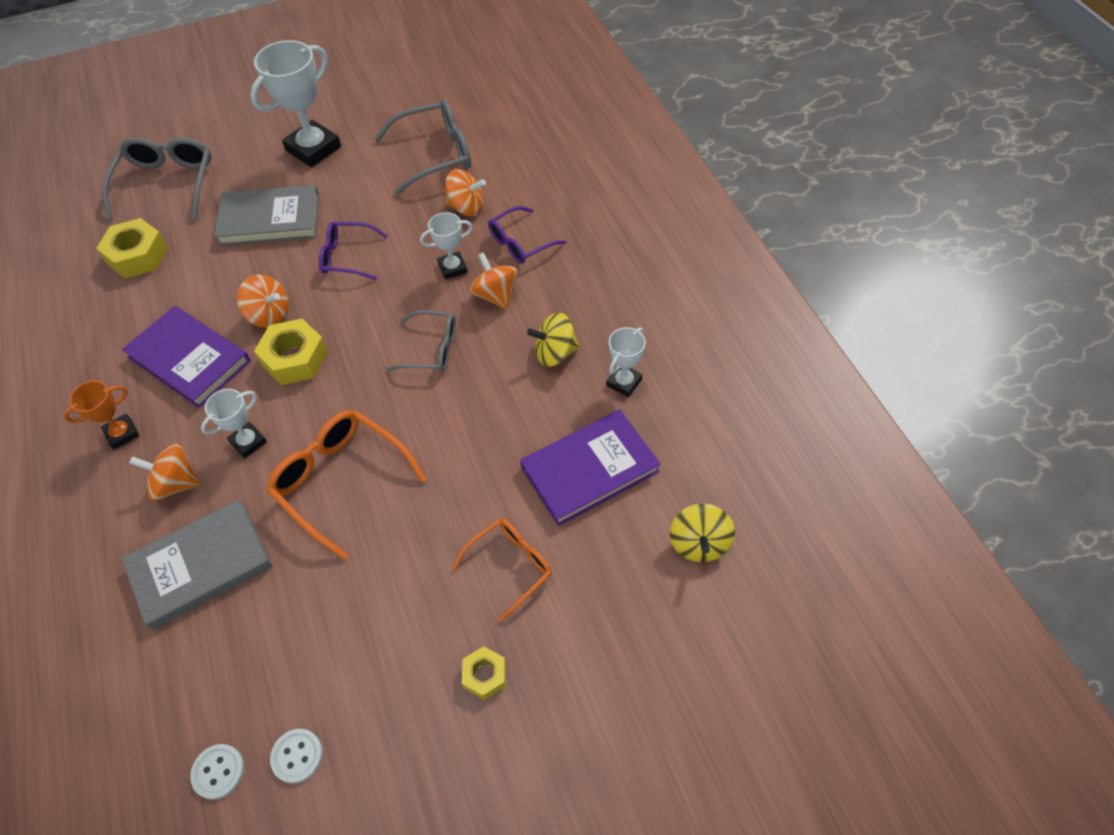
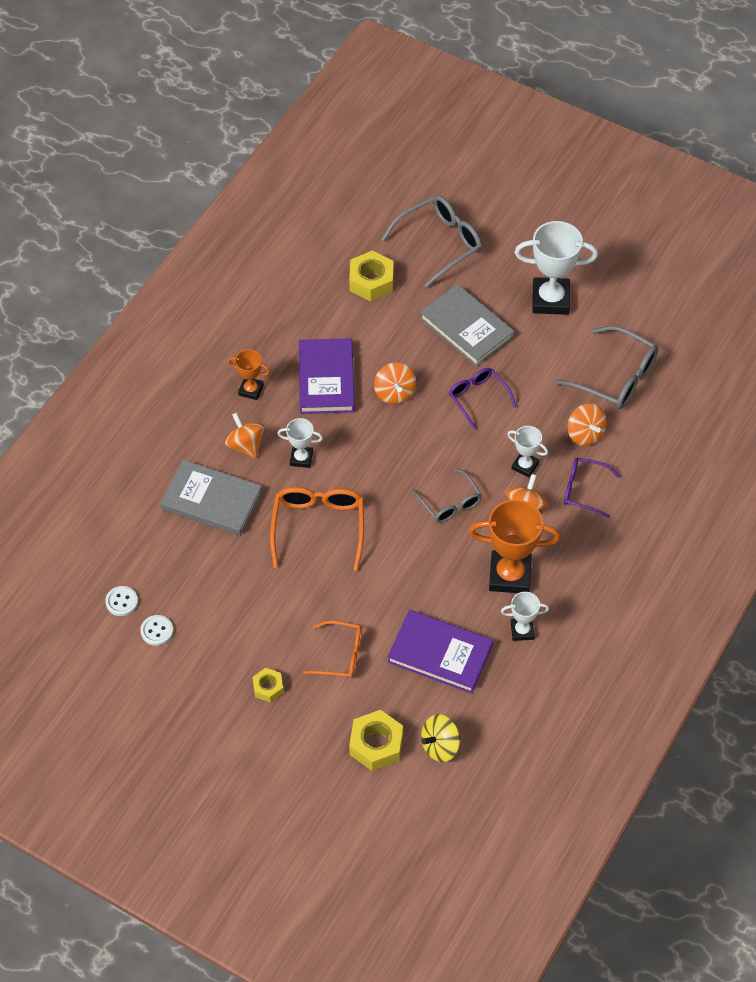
camera: 50 degrees right, 0 degrees up
(295, 359) = (376, 434): yellow nut -> yellow nut (376, 744)
(555, 353) = (510, 575): yellow spinning top -> orange trophy

